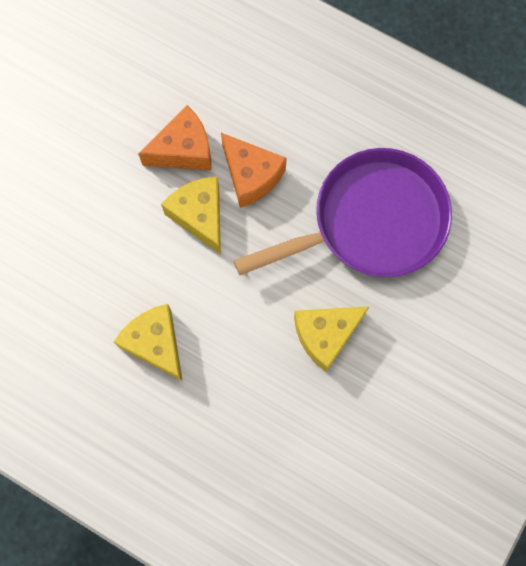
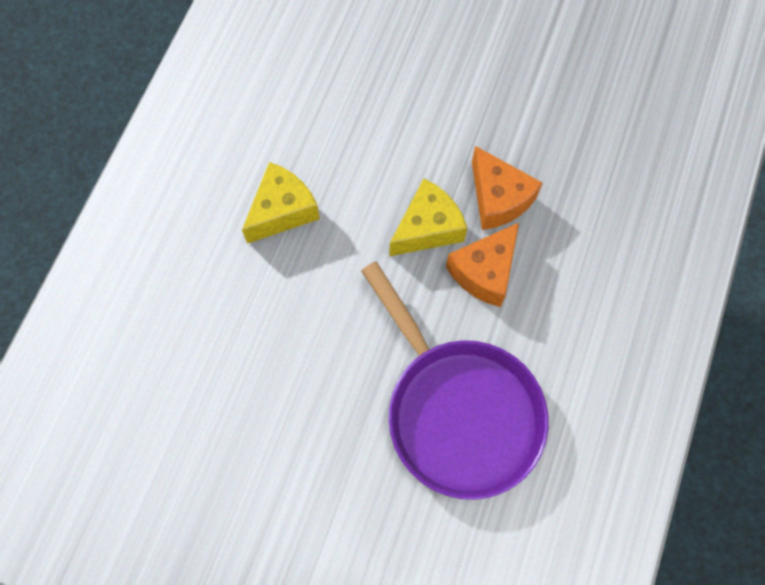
camera: 80 degrees right, 5 degrees down
(325, 335) = (317, 380): yellow cheese -> none

